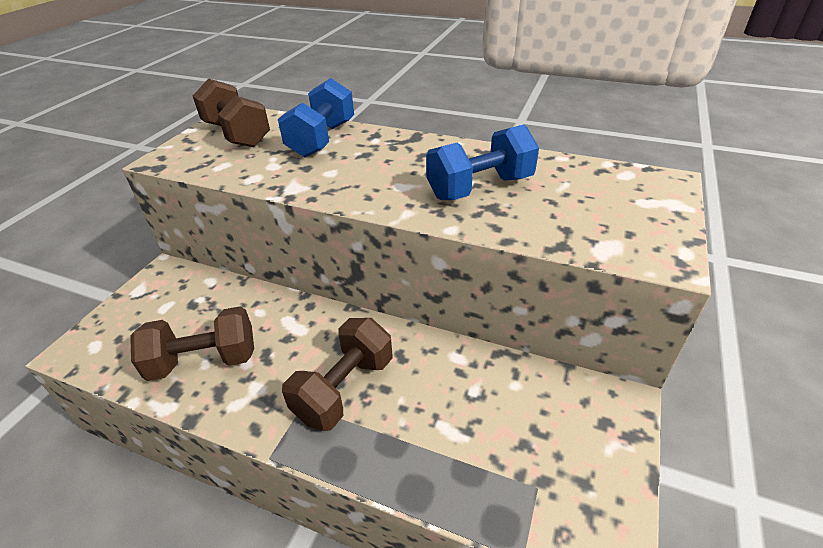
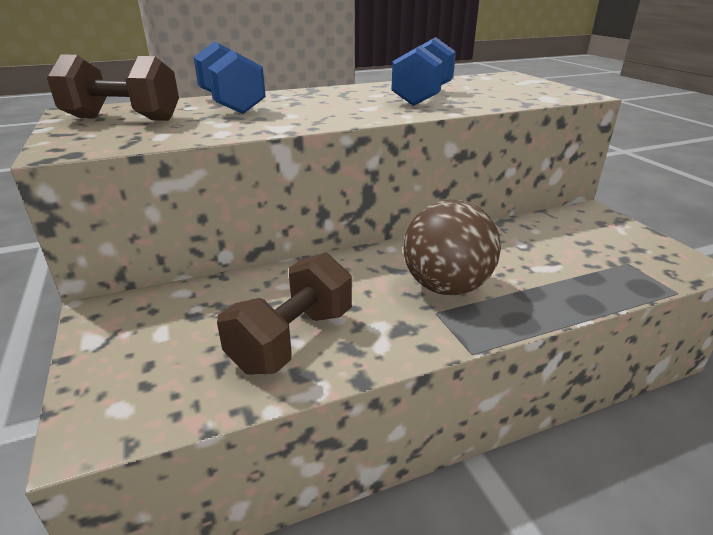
camera: 45 degrees left, 10 degrees down
(344, 389) = (446, 287): brown dumbbell -> brown ball

